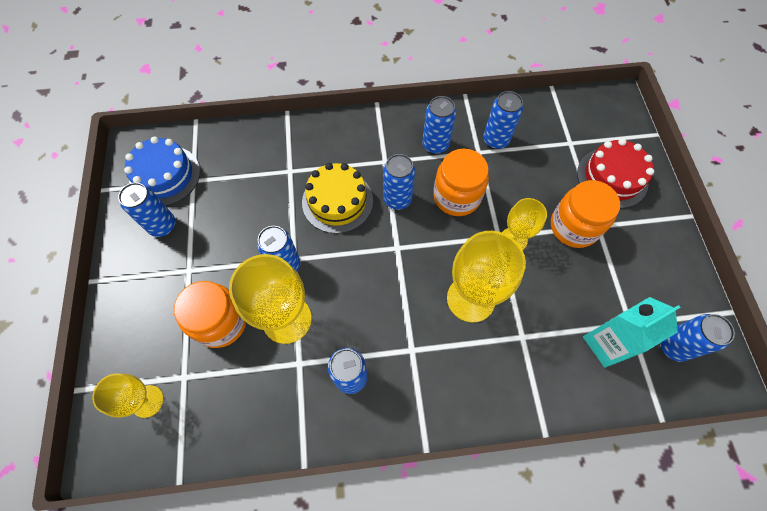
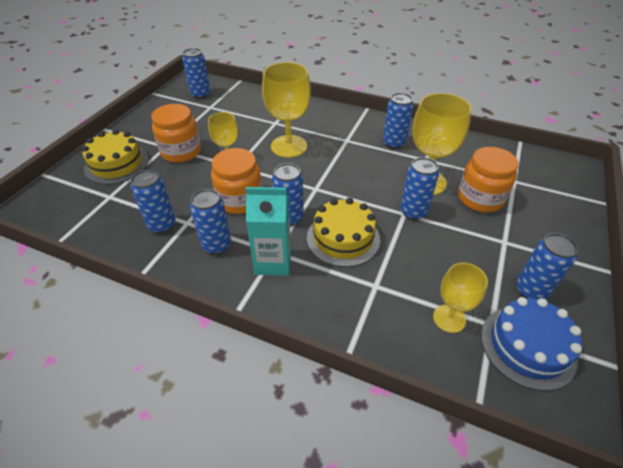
camera: 150 degrees left, 20 degrees down
(147, 401) = (543, 179): yellow goblet -> yellow goblet (449, 318)
(607, 344) = (232, 105): turquoise carton -> turquoise carton (273, 262)
(612, 177) = (117, 164): red cake -> yellow cake

